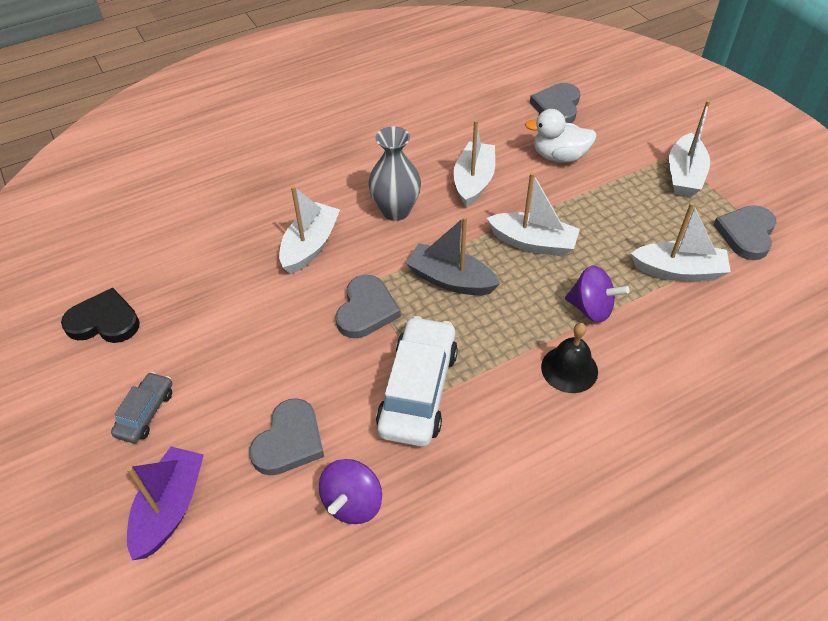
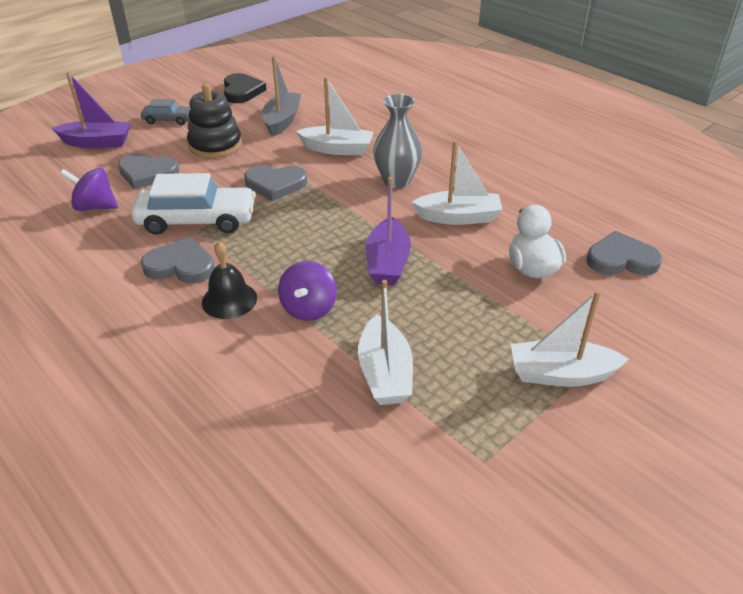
camera: 75 degrees right, 10 degrees down
(246, 361) = (215, 145): none -> black stacking toy
(450, 280) = (321, 220): grey boat -> grey boat (282, 121)
(533, 243) = (387, 262): white boat -> purple boat
(746, 234) = (476, 438): grey heart -> grey heart (181, 266)

